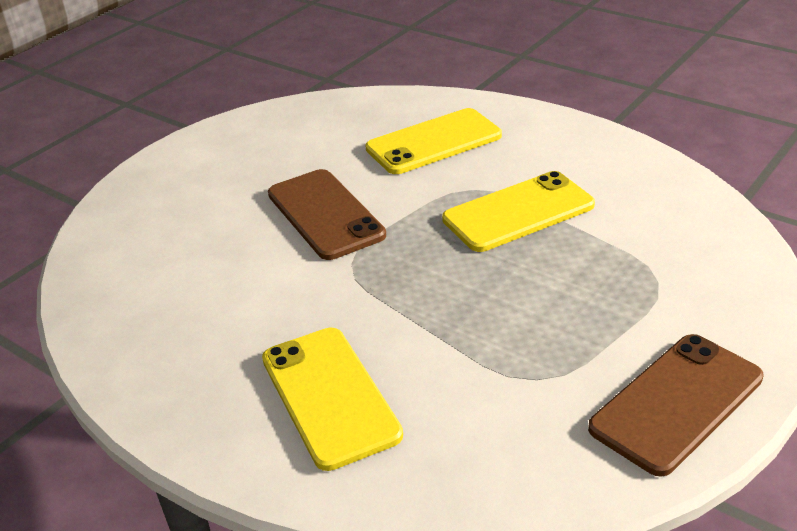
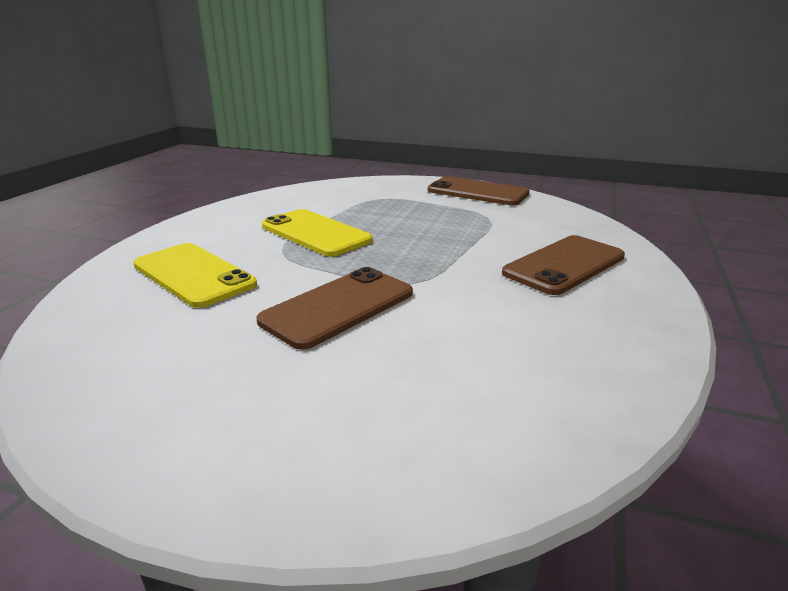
camera: 110 degrees left, 10 degrees down
(329, 396) = (564, 265): yellow phone -> brown phone

